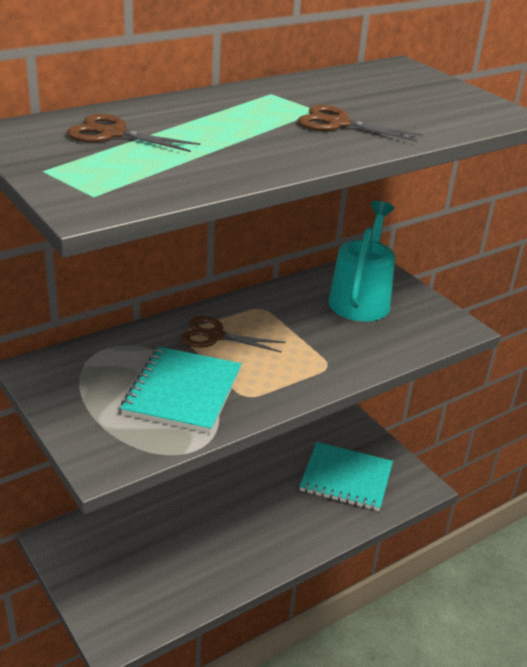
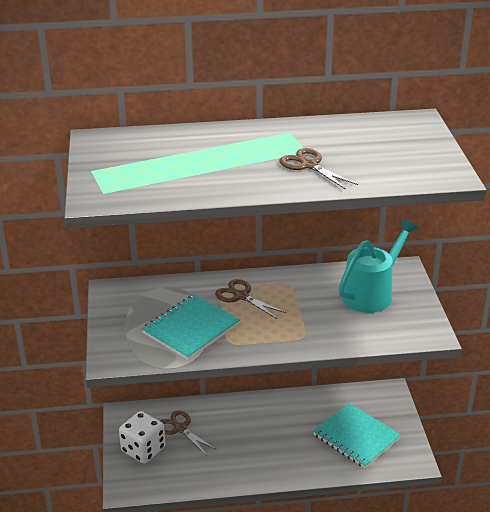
camera: 30 degrees right, 0 degrees up
(107, 577) = (143, 449): none -> white dice
(113, 134) = (153, 150): brown scissors -> brown scissors (180, 428)

